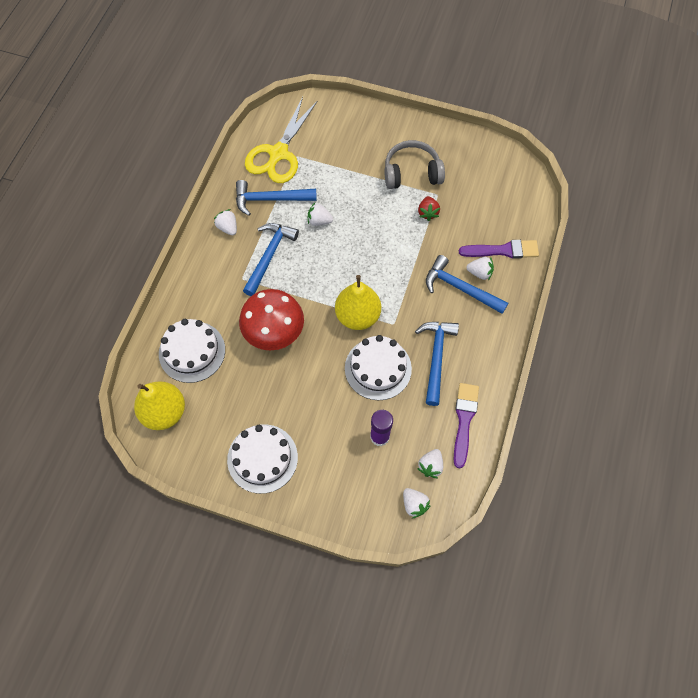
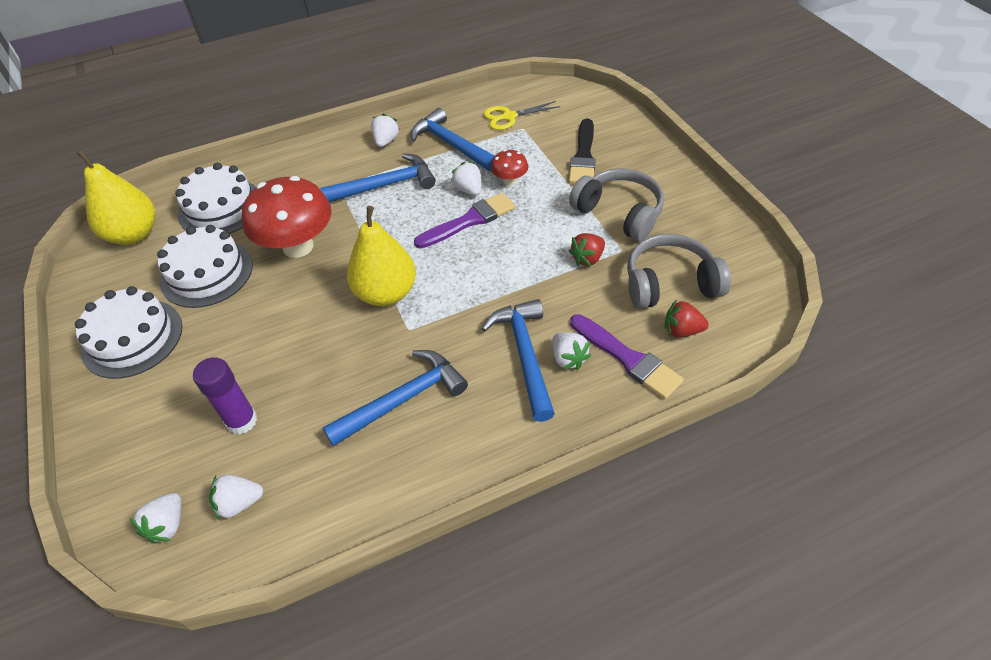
camera: 50 degrees right, 15 degrees down
(278, 153) = (509, 117): yellow scissors -> yellow scissors, size x0.55
(333, 198) = (509, 181): none -> red mushroom
(352, 150) = (583, 156): none -> black brush
(378, 368) = (334, 356): white cake -> white cake (207, 273)
(464, 420) = (338, 493): purple brush -> purple brush (469, 221)
(478, 195) = (670, 283): none -> grey headphones
(509, 216) = (682, 330): none -> red strawberry

